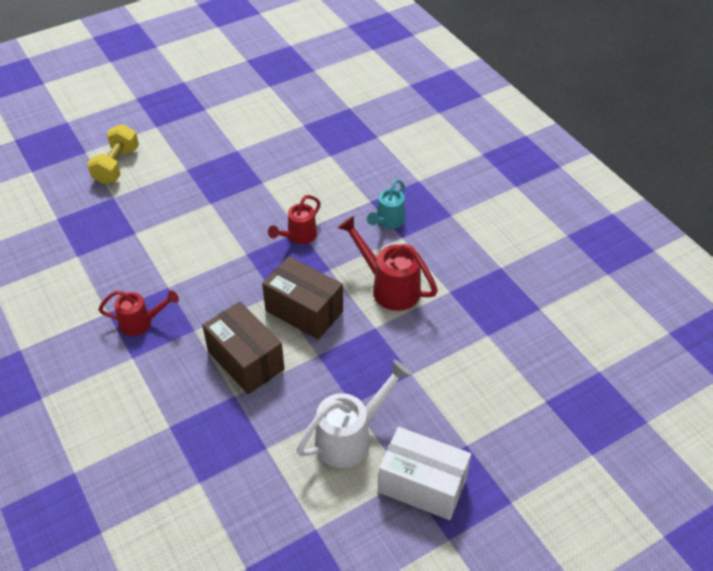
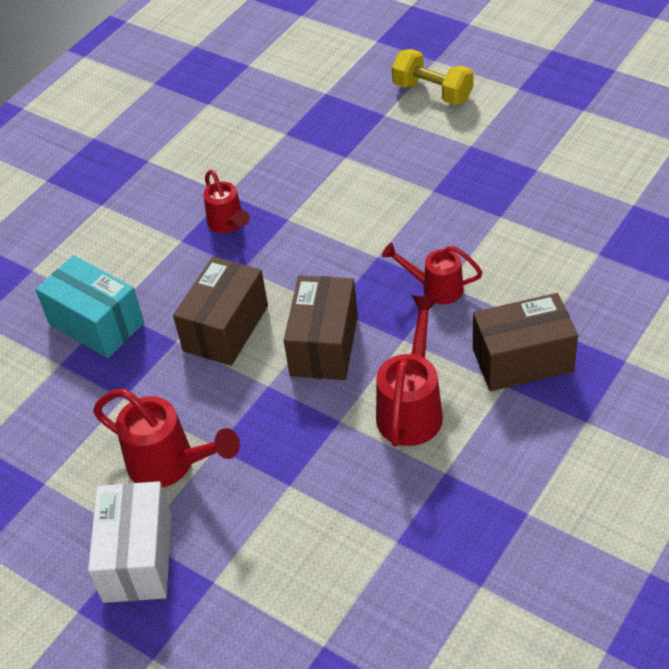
camera: 70 degrees right, 0 degrees up
(116, 166) = (432, 92): yellow dumbbell -> yellow dumbbell turned 45 degrees clockwise
(175, 443) = (96, 324): none -> turquoise box
(351, 437) = (171, 465): white watering can -> red watering can
(387, 222) = (522, 360): turquoise watering can -> brown box

